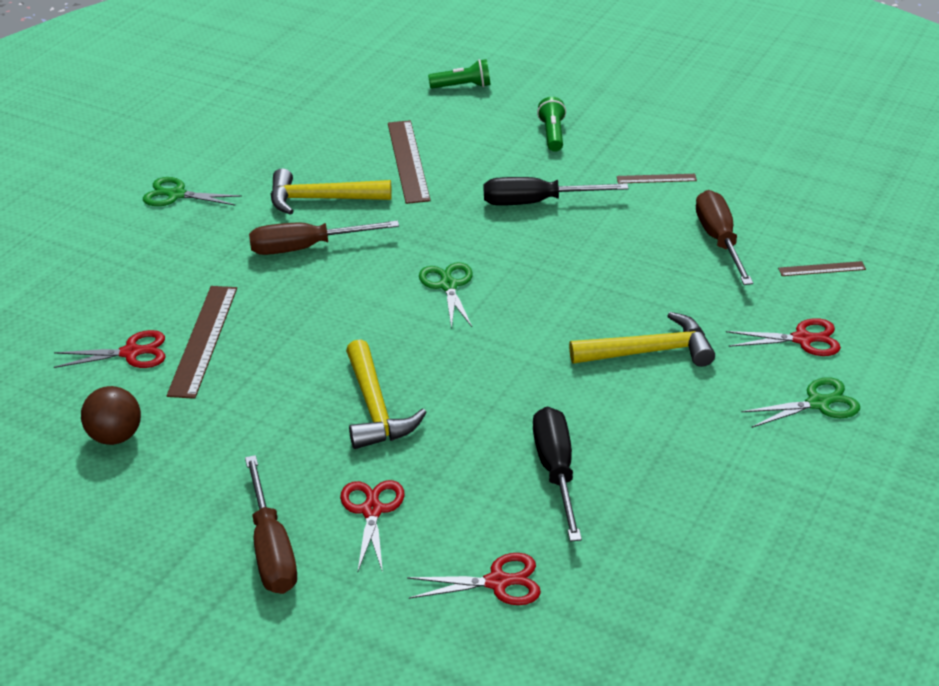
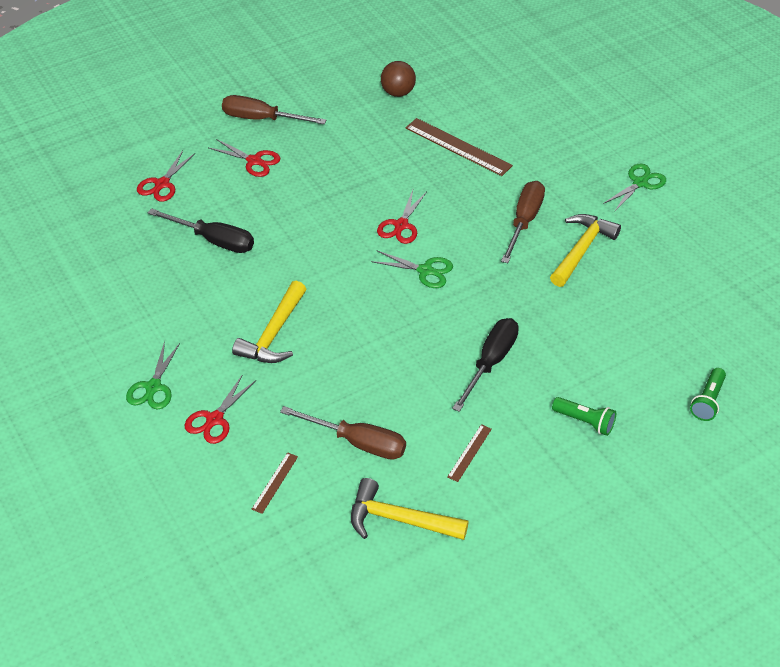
camera: 120 degrees right, 10 degrees up
(131, 353) = (470, 116): red scissors -> red scissors (401, 225)
(375, 408) = (333, 192): yellow hammer -> yellow hammer (399, 519)
(408, 161) = (604, 316): brown ruler -> none

